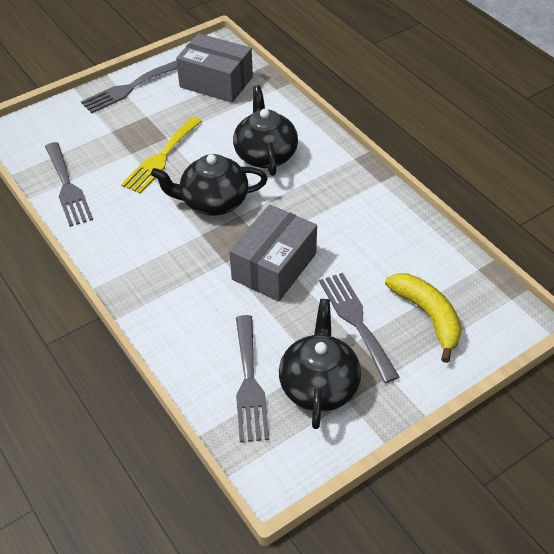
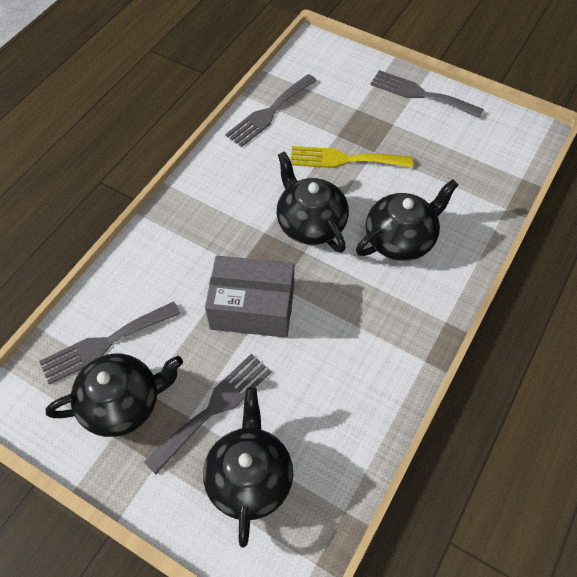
camera: 65 degrees right, 10 degrees up
(216, 82) = (479, 155): grey box -> none
(428, 316) = (250, 477): yellow banana -> black teapot

